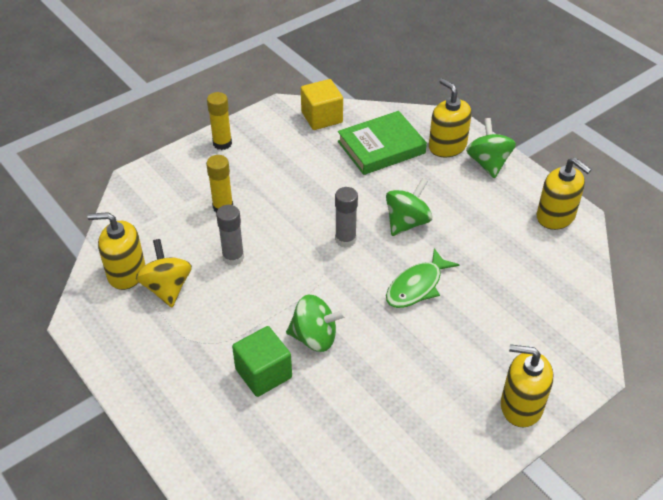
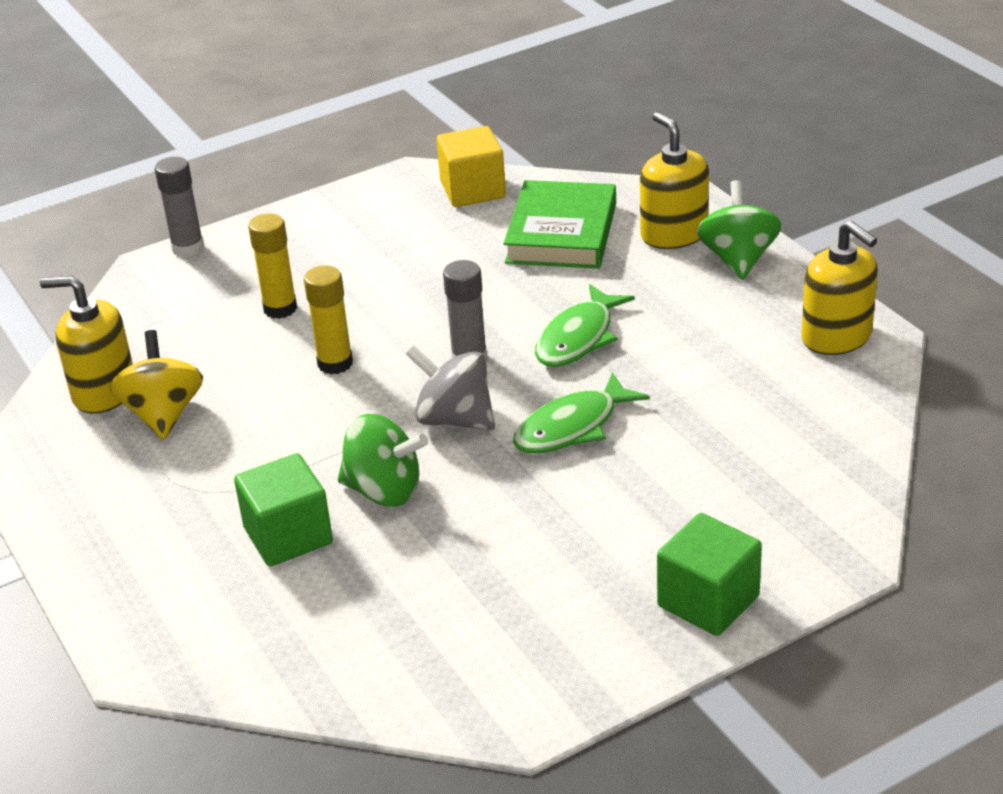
camera: 10 degrees right, 10 degrees down
(222, 143) = (301, 223): yellow glue stick -> yellow glue stick (335, 363)
(233, 257) = (279, 377): grey glue stick -> grey glue stick (188, 248)
(346, 283) = (454, 419): none -> grey spinning top
(381, 147) = (561, 233): green book -> green book turned 60 degrees counterclockwise
(407, 222) = (578, 338): green spinning top -> green fish
(521, 406) = (708, 601): yellow soap dispenser -> green cube

